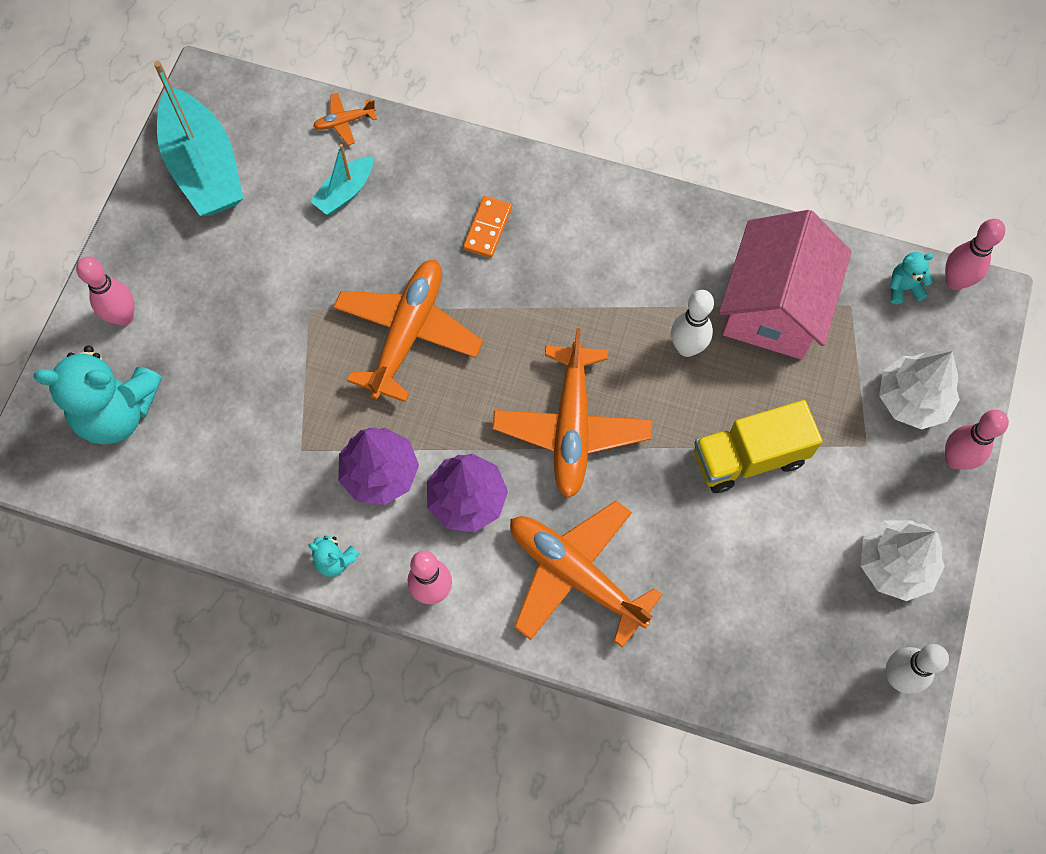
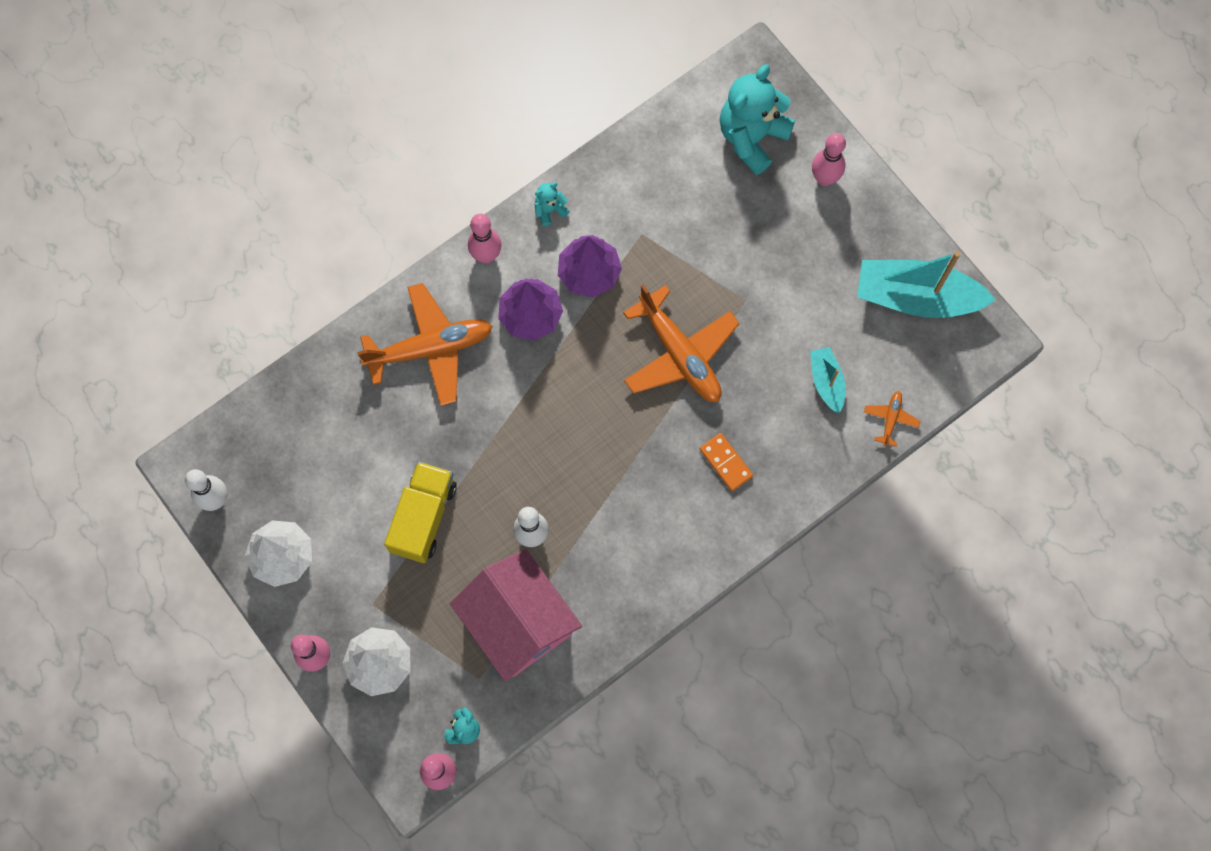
camera: 125 degrees right, 5 degrees up
(572, 427) = (531, 415): orange plane -> none

